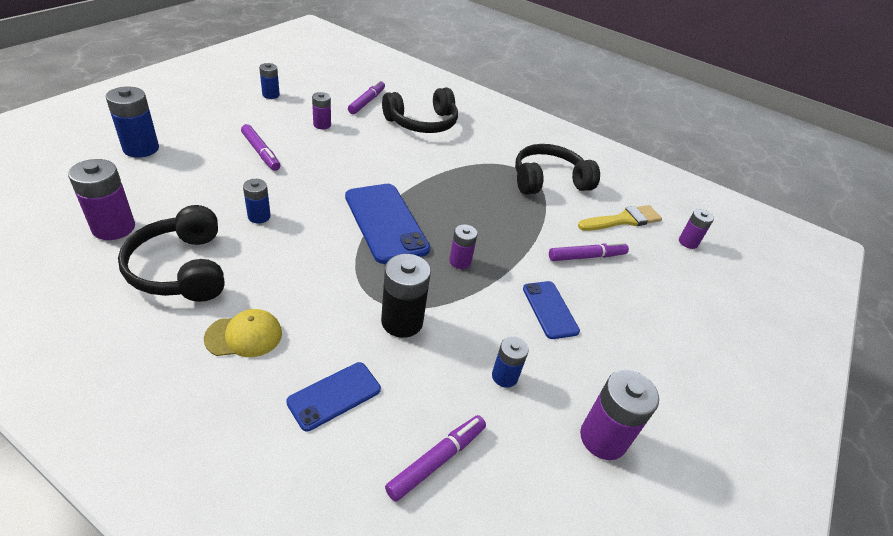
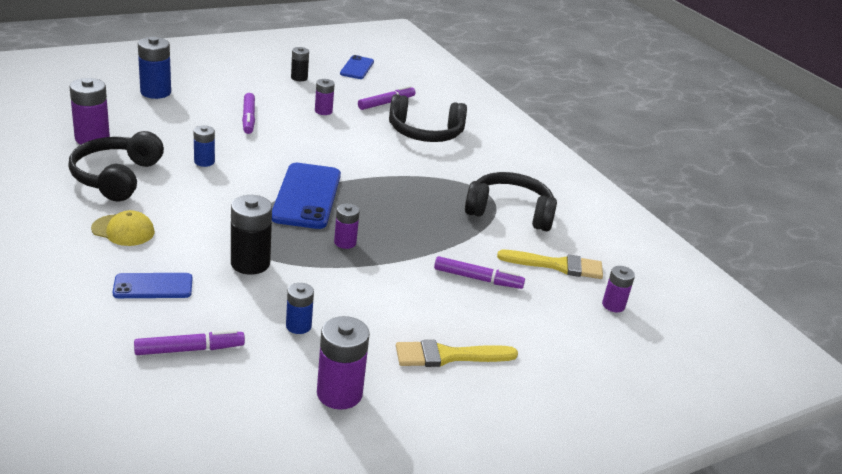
camera: 30 degrees right, 10 degrees down
(271, 95) = (299, 78): blue battery -> black battery
(550, 309) = (392, 301): blue phone -> blue phone (357, 68)
(638, 348) = (449, 356): none -> yellow brush

